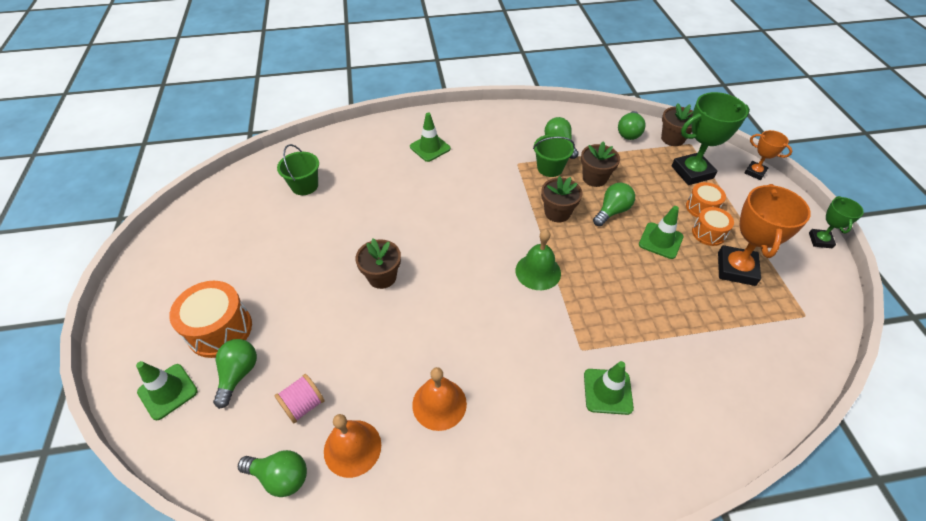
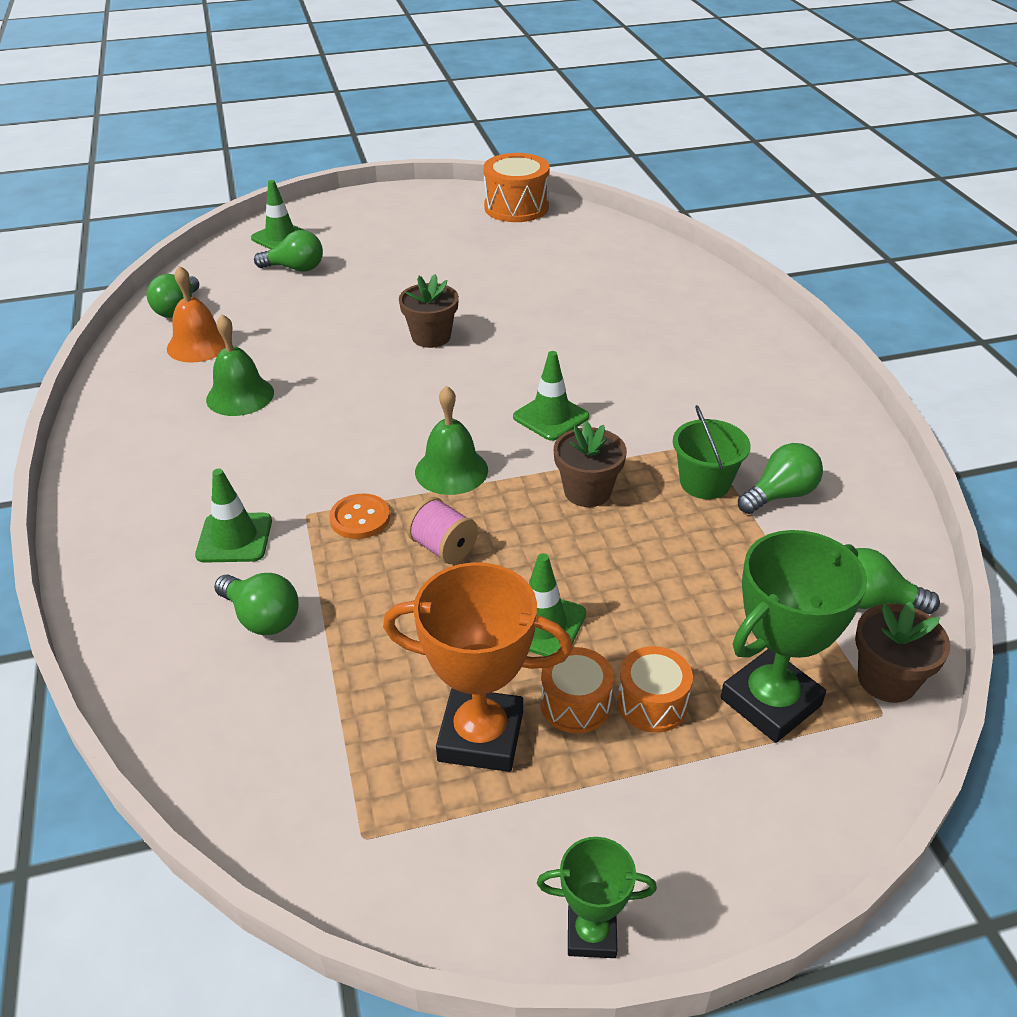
camera: 85 degrees right, 10 degrees down
(220, 329) = (352, 248): orange drum -> orange drum (516, 207)
(303, 405) = (254, 310): pink spool -> pink spool (443, 548)
(304, 186) = (585, 261): green bucket -> none
(430, 148) = (707, 351): green traffic cone -> green traffic cone (551, 417)
(439, 404) = (240, 396): orange bell -> green bell
(584, 319) = (360, 518): none -> orange button
(594, 178) = (696, 541): brown flower pot -> none
(612, 211) = (607, 561): green light bulb -> green light bulb (262, 618)
(692, 172) = (770, 702): green trophy -> green trophy turned 75 degrees clockwise
(755, 172) = (819, 838): orange trophy -> none

